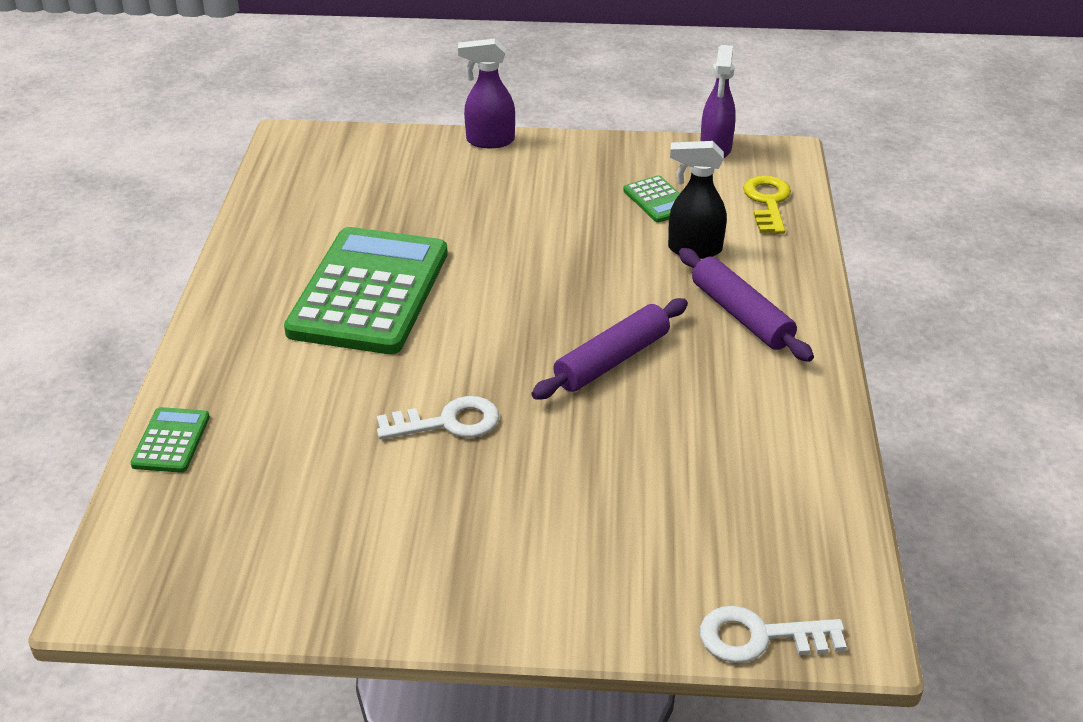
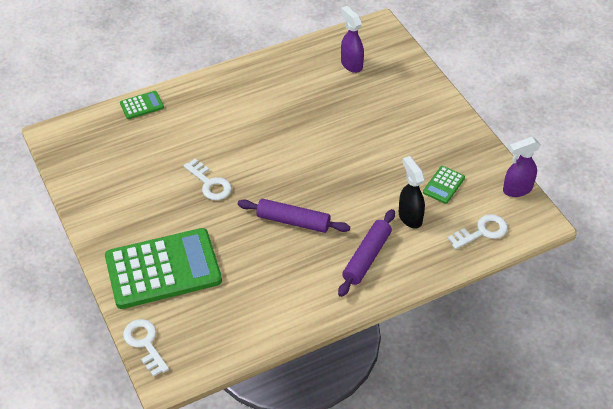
camera: 60 degrees right, 10 degrees up
(369, 292) = (280, 114): green calculator -> green calculator (163, 269)
(489, 141) = (441, 96): purple spray bottle -> purple spray bottle (351, 64)
(767, 202) = (482, 231): yellow key -> white key

